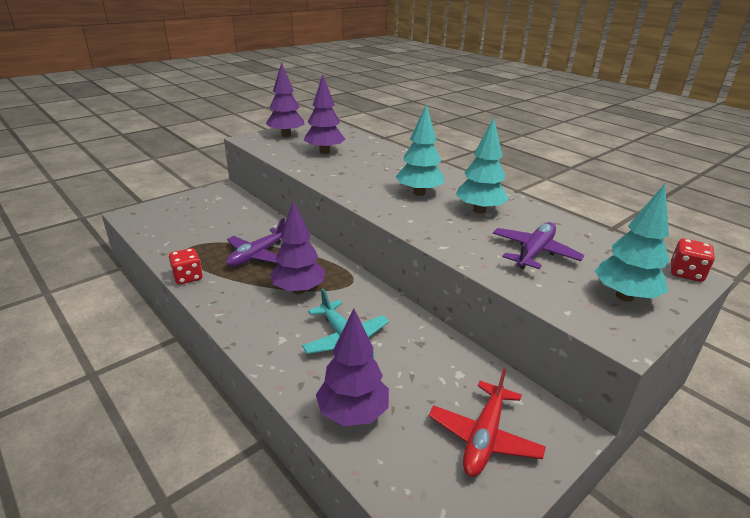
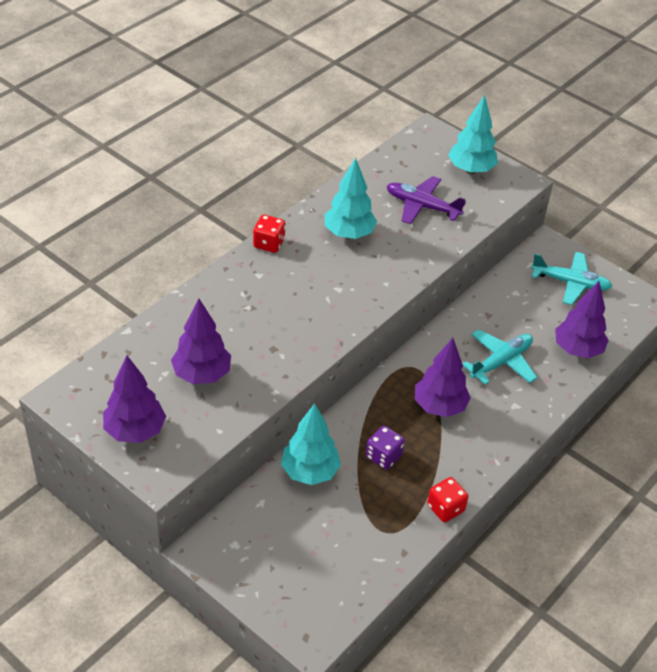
camera: 100 degrees left, 15 degrees up
(257, 255) = (383, 456): purple plane -> purple dice
(419, 193) = (318, 277): turquoise tree -> turquoise tree (310, 472)
(484, 437) = (570, 283): red plane -> turquoise plane
(686, 273) = (426, 132): red dice -> red dice (269, 243)

